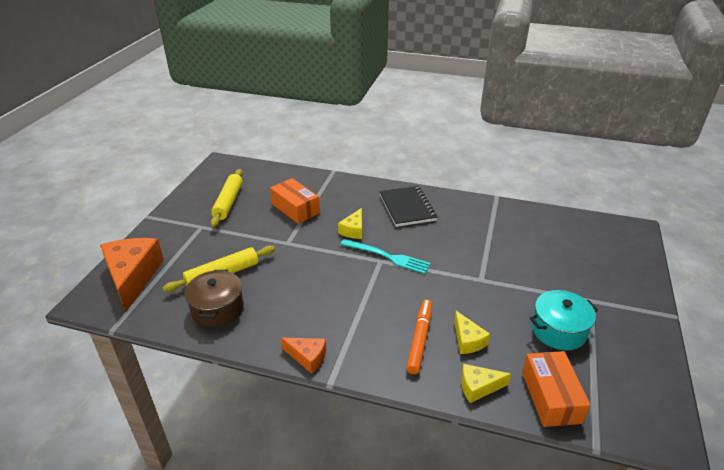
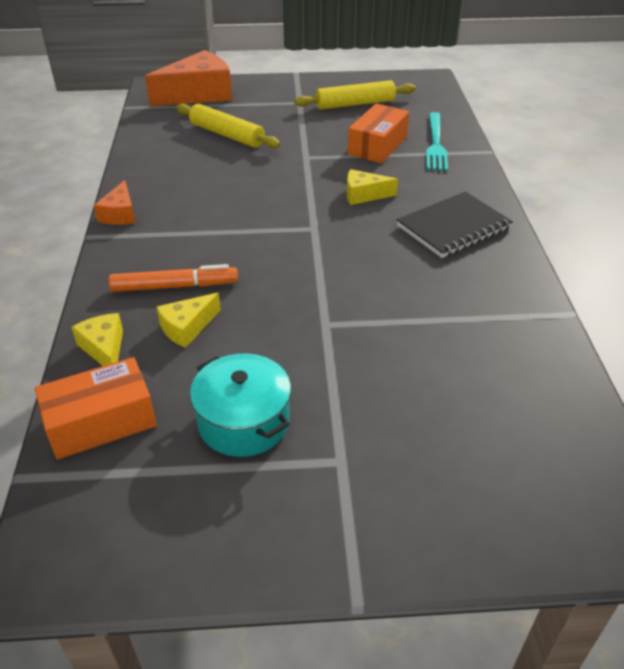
camera: 70 degrees right, 5 degrees up
(217, 309) = (173, 146): brown pot -> none
(387, 257) = (325, 232): turquoise fork -> turquoise fork (435, 144)

